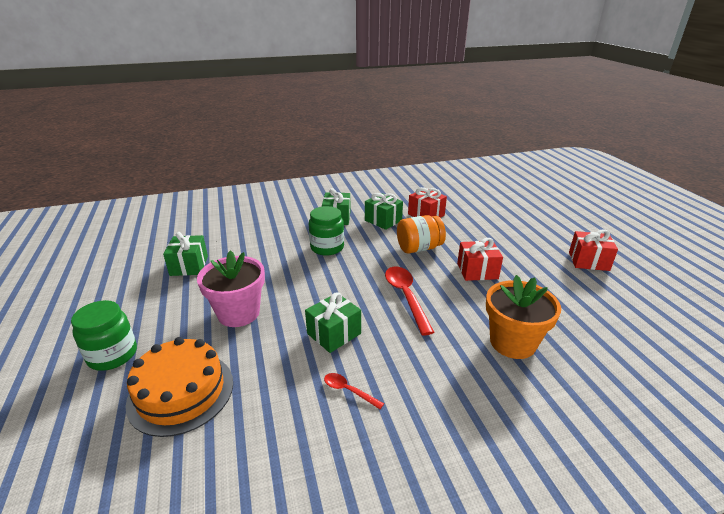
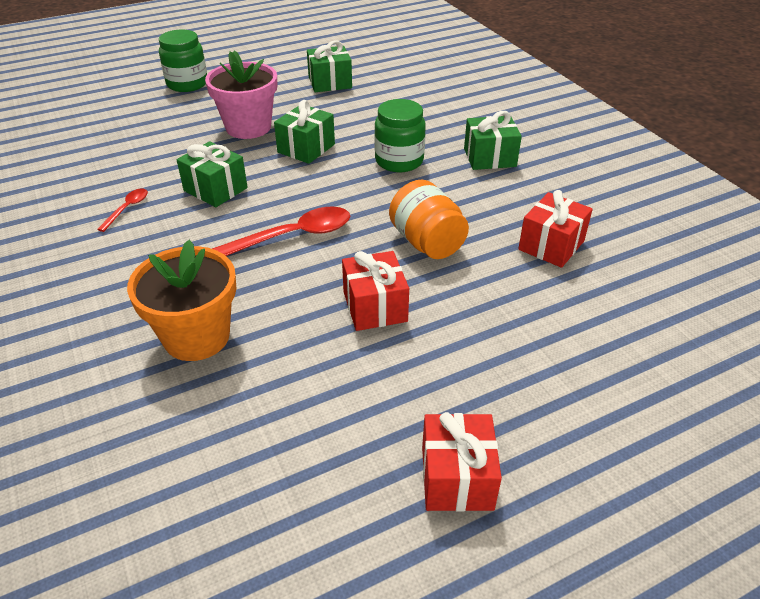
camera: 80 degrees right, 10 degrees up
(181, 392) = (139, 124): orange cake -> none
(383, 220) = (503, 200): green gift -> green gift (306, 148)

